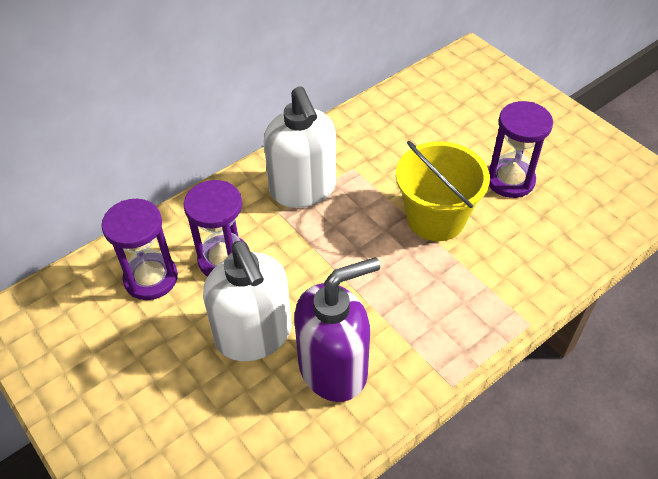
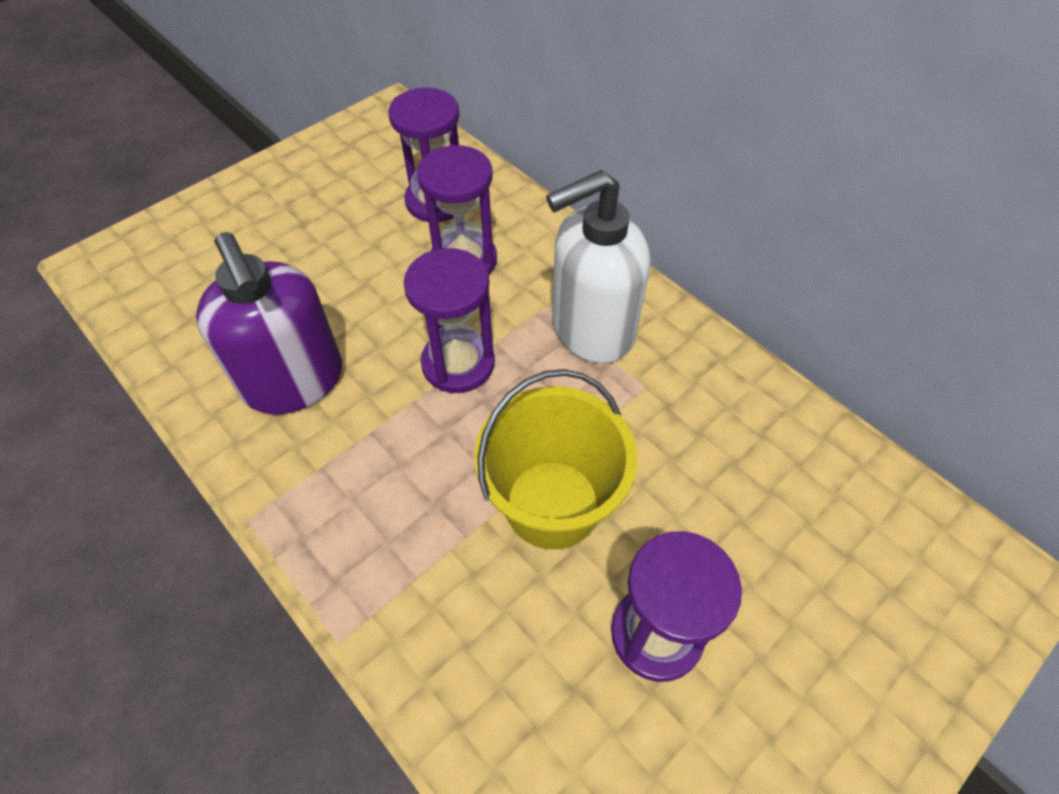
camera: 85 degrees right, 5 degrees up
(254, 335) = (350, 300): white soap dispenser -> none
(325, 264) = (458, 363): none -> purple hourglass

